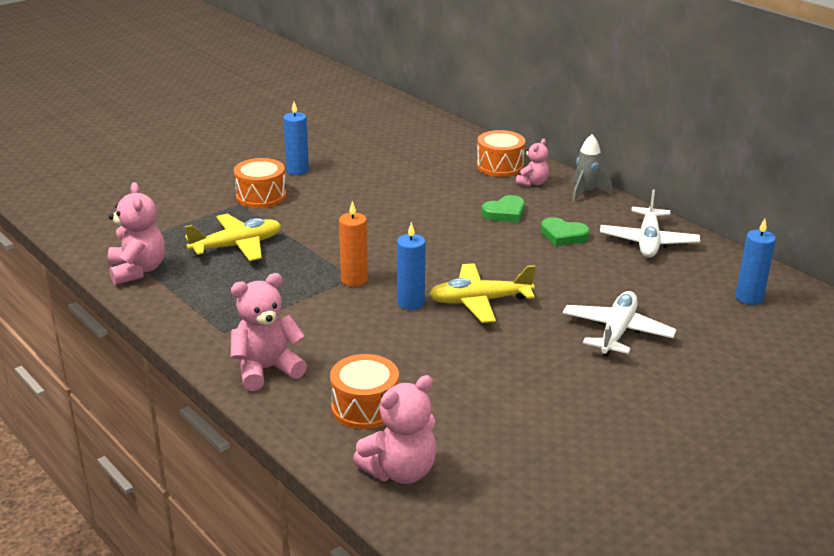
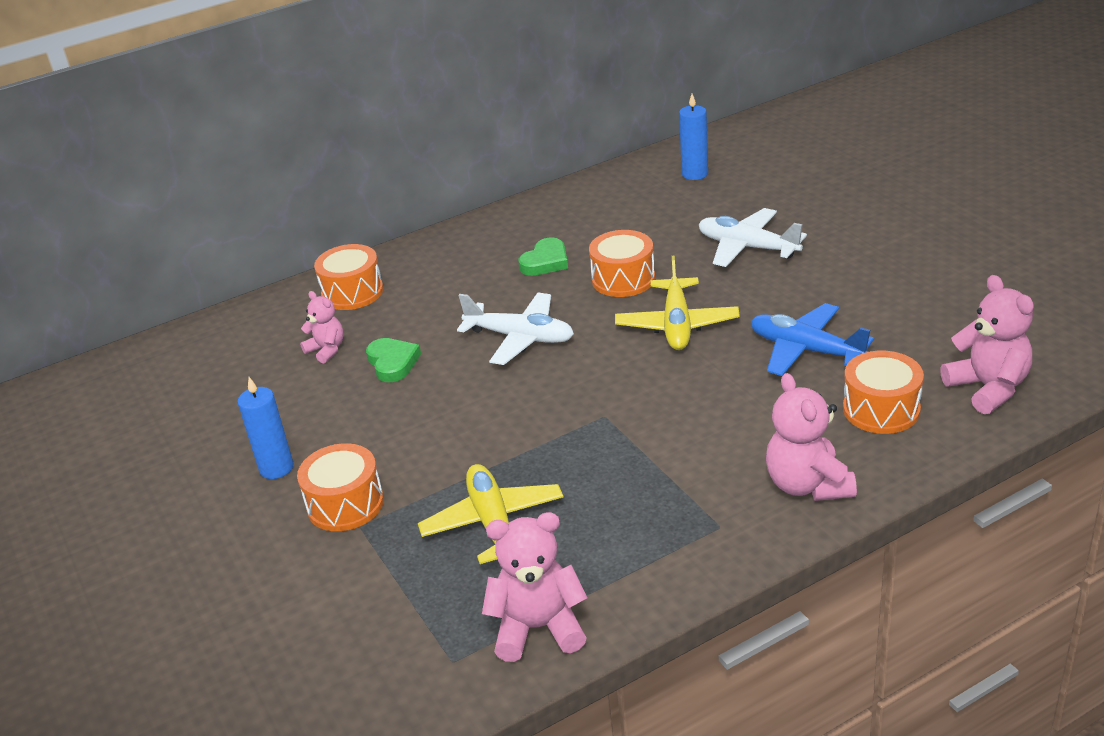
camera: 75 degrees left, 5 degrees up
(354, 280) = (610, 415): orange candle -> none
(410, 303) = (672, 372): blue candle -> none
(450, 367) = (806, 350): none -> blue plane
(504, 213) = (478, 296): green heart -> green heart (392, 363)
(532, 183) = (409, 272): pink teddy bear -> pink teddy bear (326, 350)
(545, 272) = (623, 279): none -> orange drum
(586, 192) = (449, 239): grey rocket -> none
(648, 241) = (574, 213): white plane -> white plane (520, 337)

